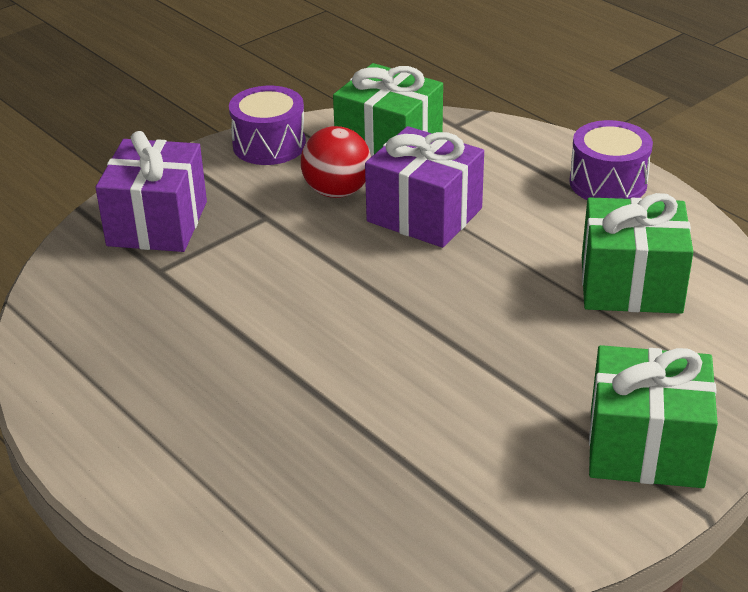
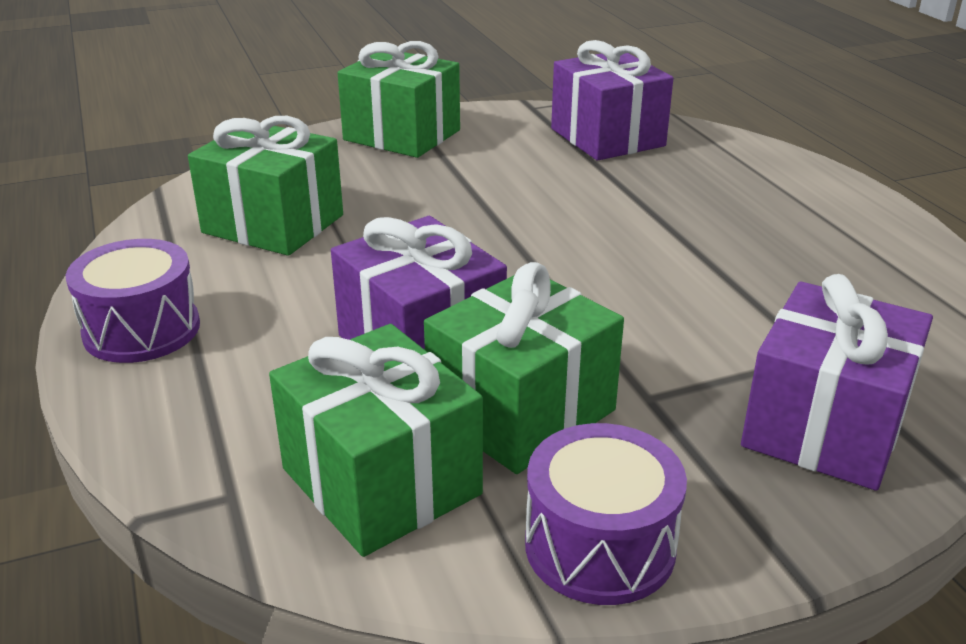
camera: 160 degrees left, 5 degrees down
(337, 191) = (521, 412): red ball -> green gift
(406, 514) = (607, 137): none -> purple gift

